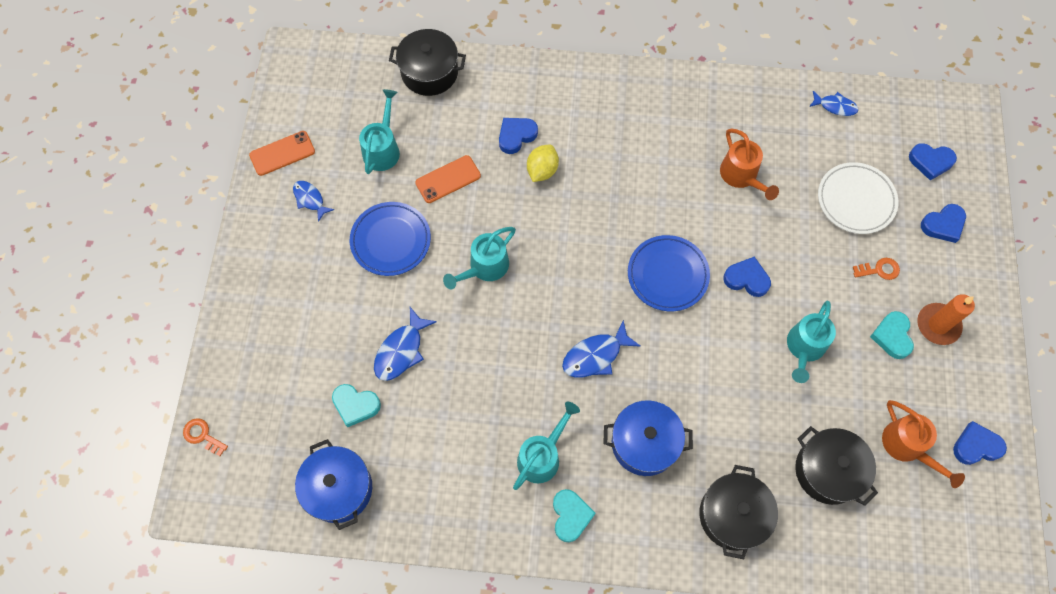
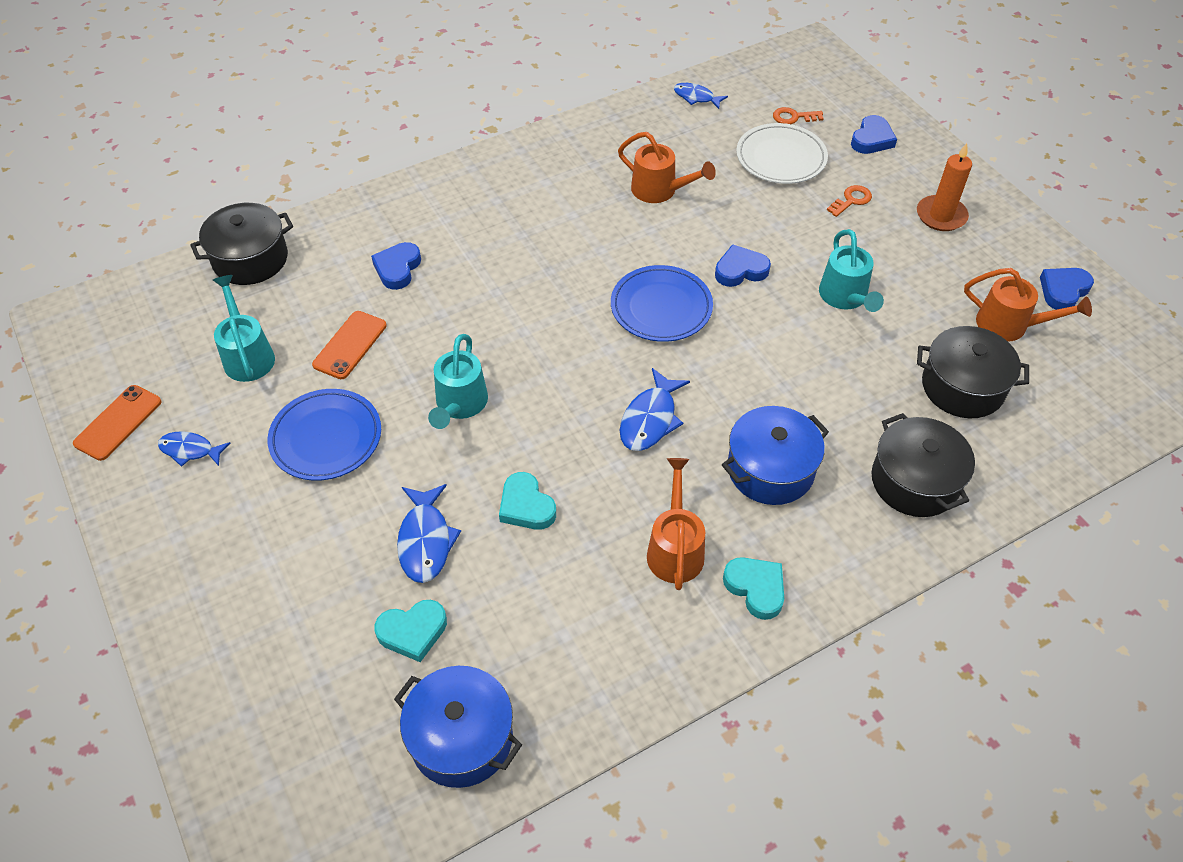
camera: 35 degrees left, 15 degrees down
(202, 436) = (227, 796): orange key -> orange key (793, 117)
(542, 170) = (451, 285): yellow lemon -> none
(543, 455) = (675, 548): turquoise watering can -> orange watering can
(835, 106) = (696, 97): blue fish -> blue fish turned 135 degrees counterclockwise
(892, 336) = (912, 245): turquoise heart -> turquoise heart (526, 506)
(930, 162) = (817, 99): blue heart -> none

